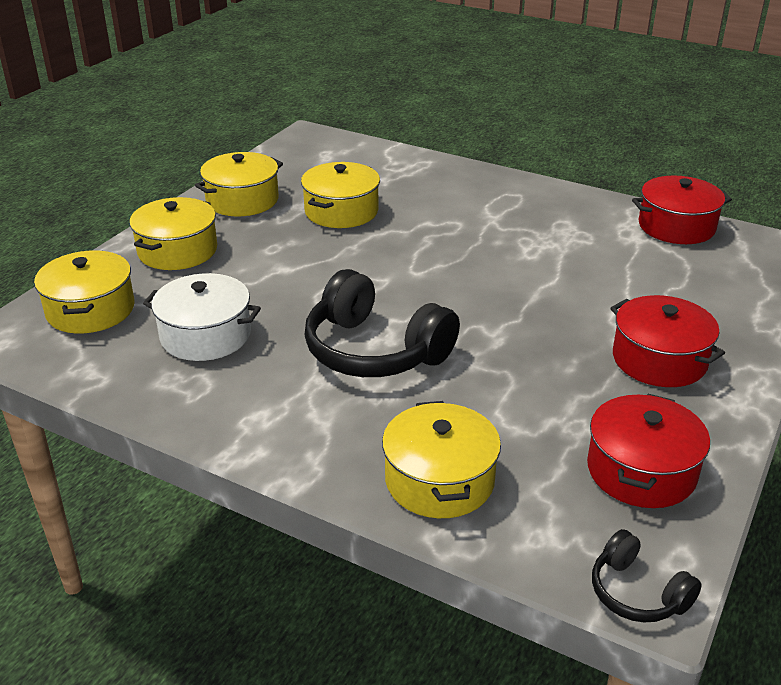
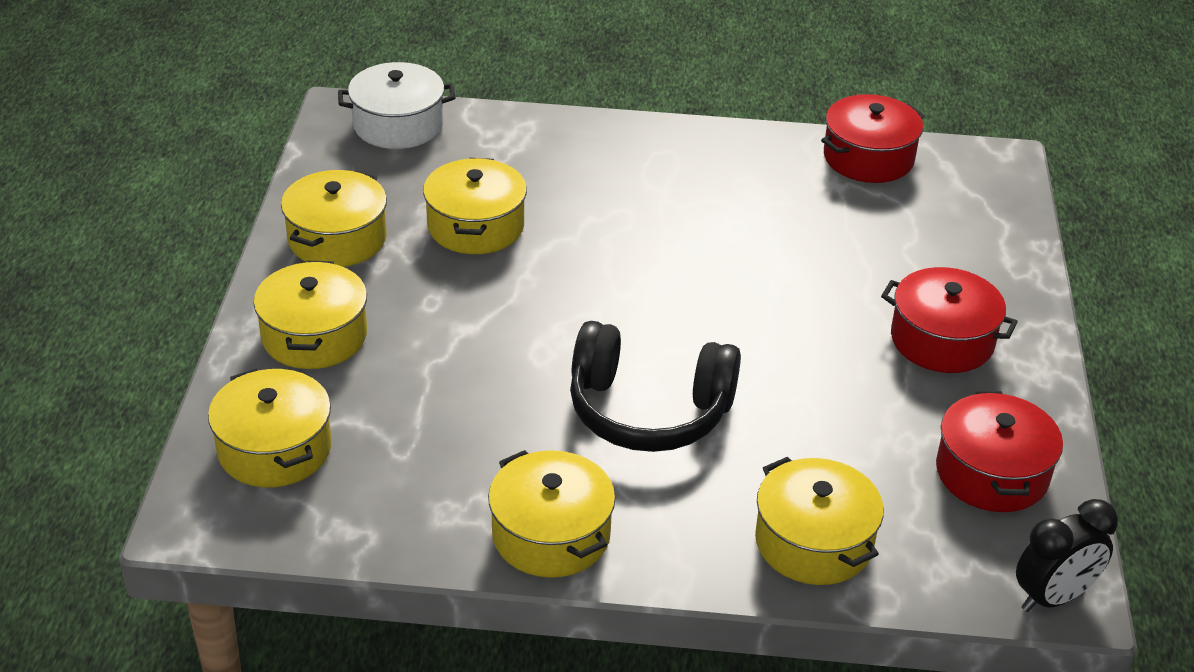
camera: 25 degrees left, 5 degrees up
(205, 335) = (444, 444): white pot -> white pot (398, 125)
(231, 415) = (551, 534): none -> yellow pot
(637, 593) = (1053, 597): black headphones -> black clock

